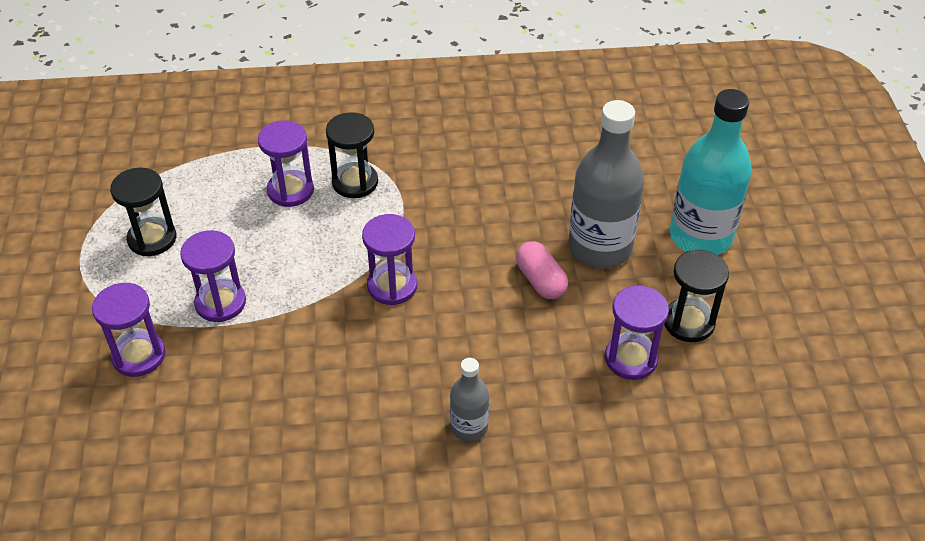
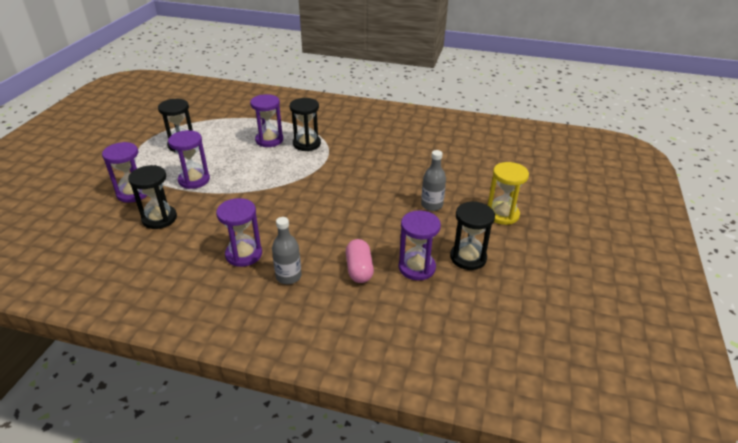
camera: 20 degrees right, 10 degrees down
(215, 389) = (159, 218): none -> black hourglass
(392, 286) = (293, 194): purple hourglass -> purple hourglass (244, 254)
(540, 281) = (383, 213): pink capsule -> pink capsule (359, 269)
(600, 248) = (431, 205): grey bottle -> grey bottle, size x0.51
(700, 236) = (502, 214): turquoise bottle -> yellow hourglass

